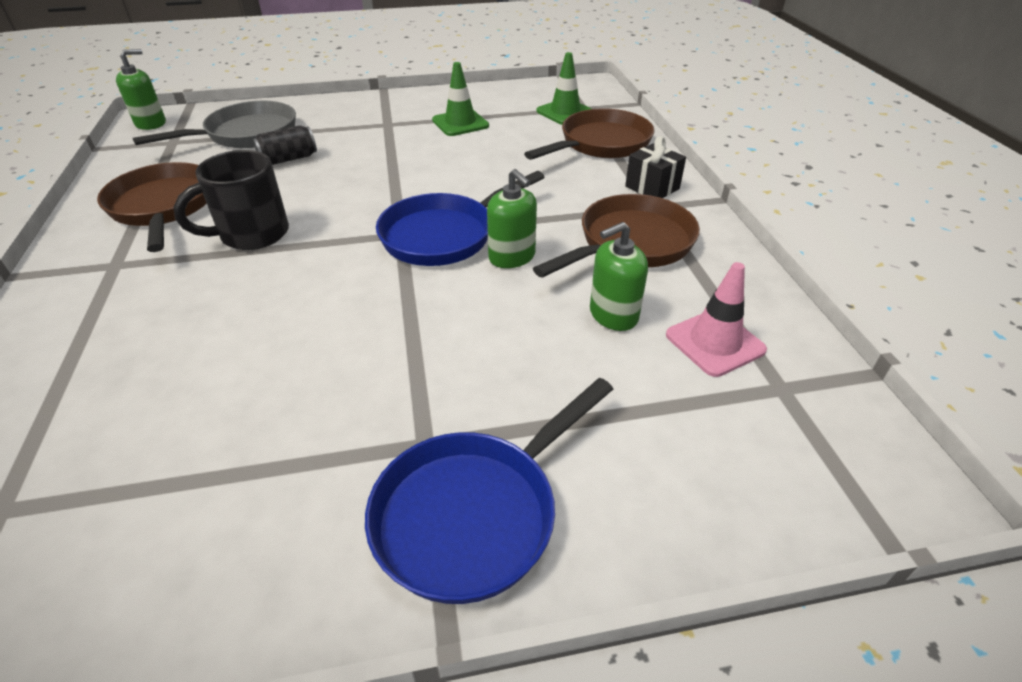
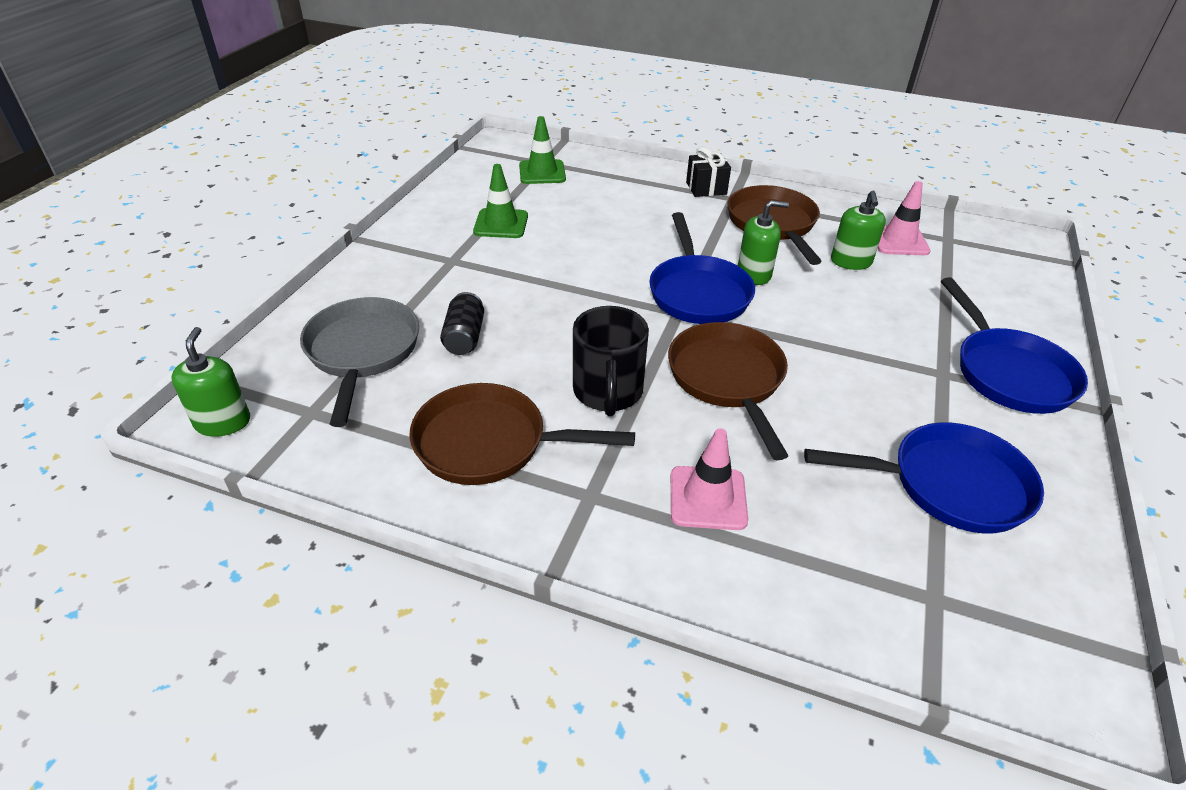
camera: 60 degrees left, 0 degrees up
(126, 322) = (708, 498): none -> pink traffic cone
(195, 489) = (949, 485): none -> blue pan
(601, 144) = (617, 180): brown pan -> brown pan (728, 380)

